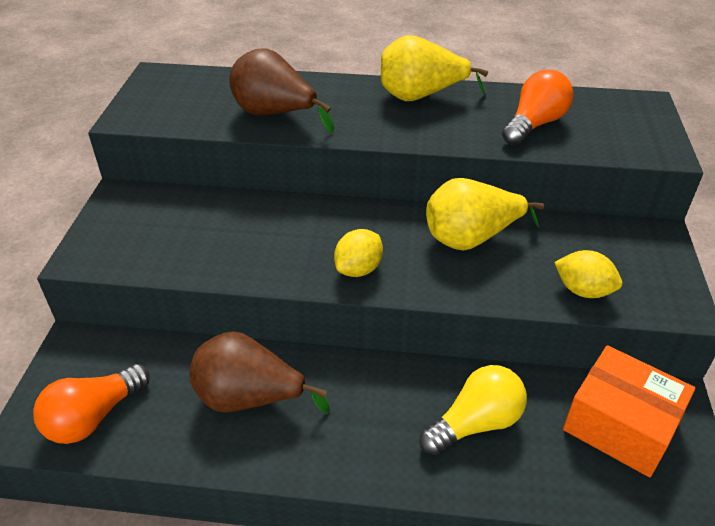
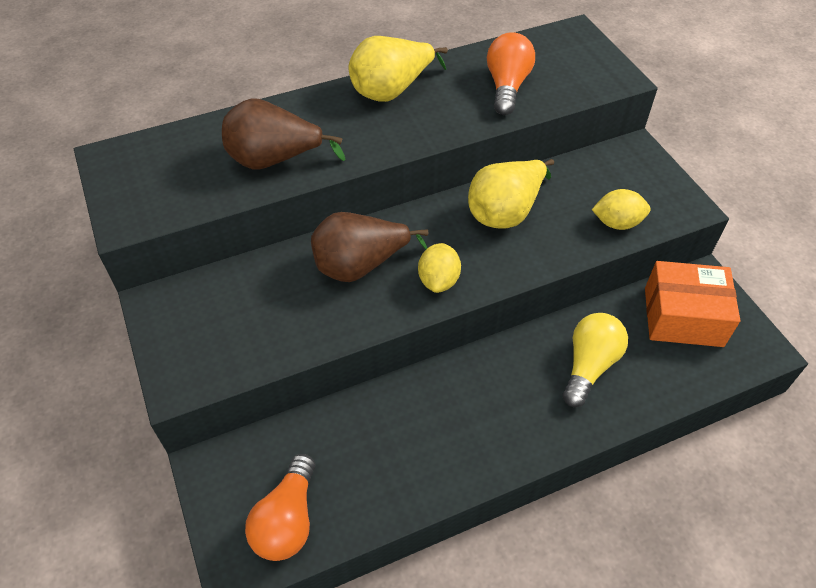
camera: 30 degrees left, 10 degrees up
(250, 398) = (407, 434): brown pear -> brown pear (360, 265)

